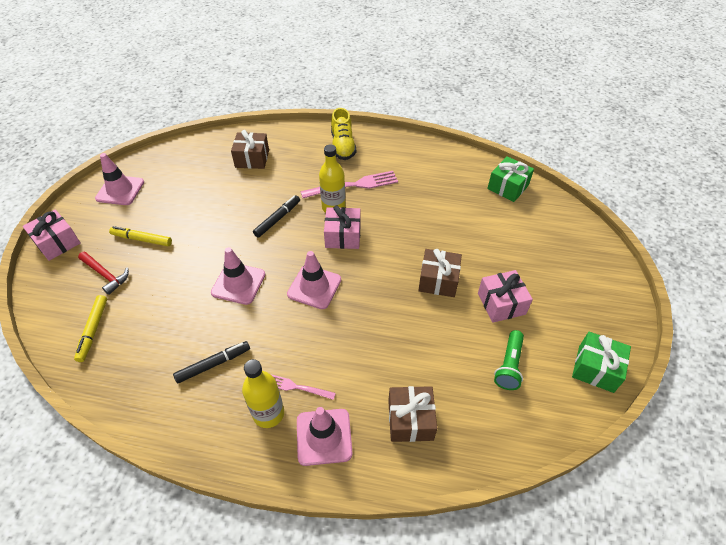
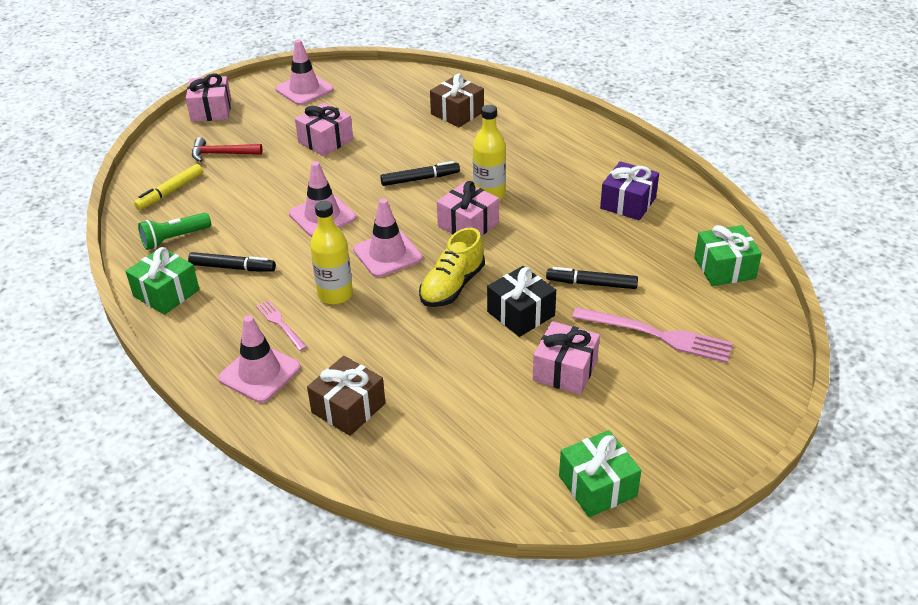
camera: 40 degrees right, 10 degrees down
(105, 275) = (222, 154): red hammer -> red hammer turned 105 degrees clockwise
(142, 239) = (280, 139): yellow marker -> none
(179, 223) = (325, 141): none -> pink gift
(182, 419) = (166, 293): none -> green gift
(268, 413) = (235, 329): yellow bottle -> yellow bottle (335, 294)
(343, 146) = (570, 141): yellow shoe -> yellow shoe (452, 286)
(354, 185) = (537, 184): pink fork -> pink fork (659, 335)
(418, 171) = (628, 203): none -> purple gift
(438, 280) = (521, 313): brown gift -> black gift
(454, 236) = (591, 284): none -> black marker
(509, 366) = (501, 426): green flashlight -> green flashlight (174, 239)

